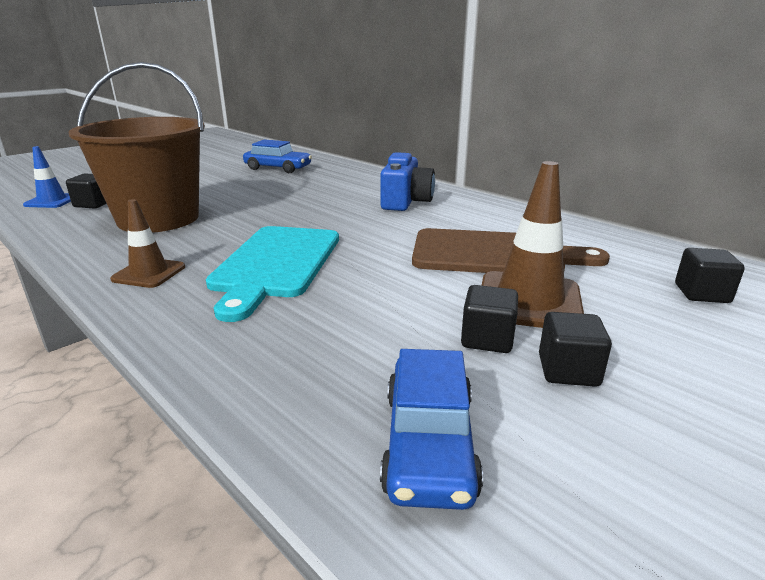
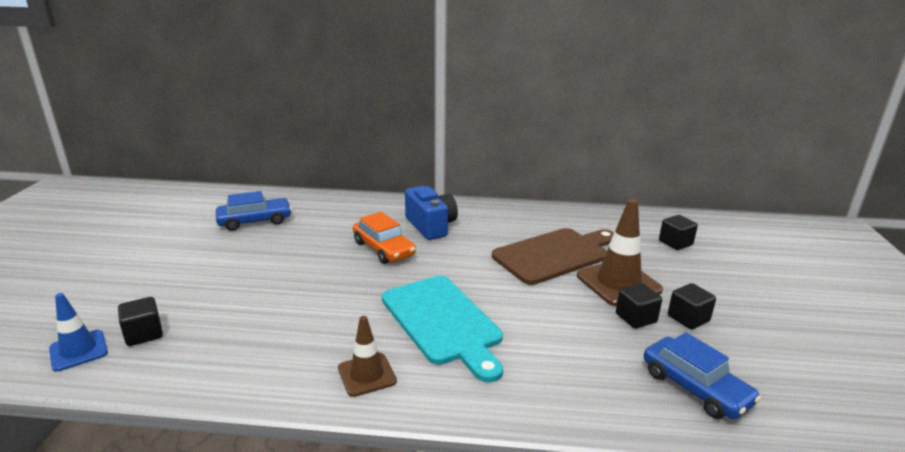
camera: 40 degrees left, 0 degrees up
(158, 219) = (258, 322): brown bucket -> none
(333, 205) = (383, 249): none -> orange car

